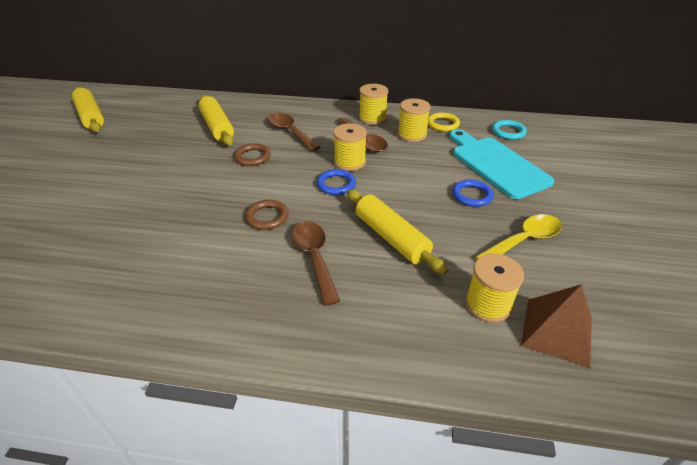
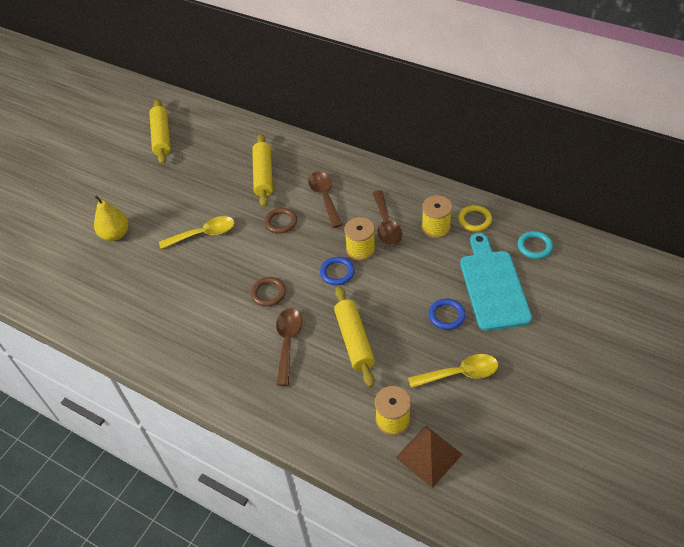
camera: 25 degrees right, 10 degrees up
(48, 202) = (115, 234): none -> yellow pear
(165, 182) = (203, 234): none -> yellow spoon
(372, 118) = (410, 195): yellow spool -> none

